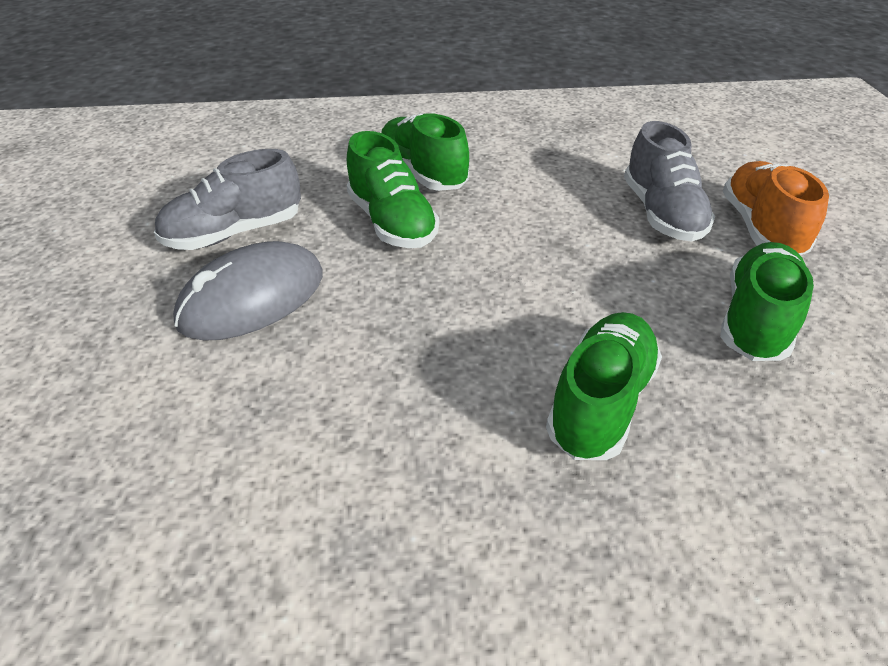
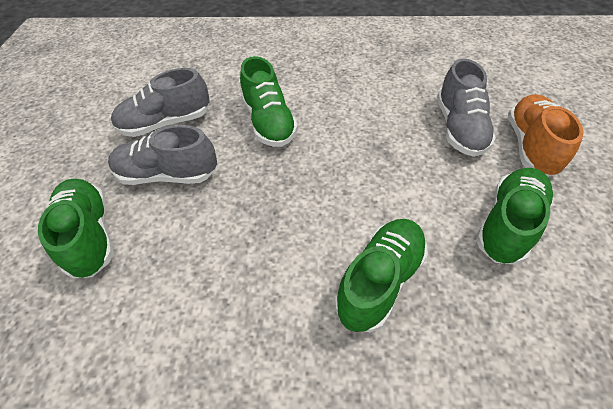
camera: 10 degrees right, 10 degrees up
(252, 298) = (168, 175): grey mouse -> grey shoe
(422, 173) = (298, 83): green shoe -> green shoe (90, 235)

